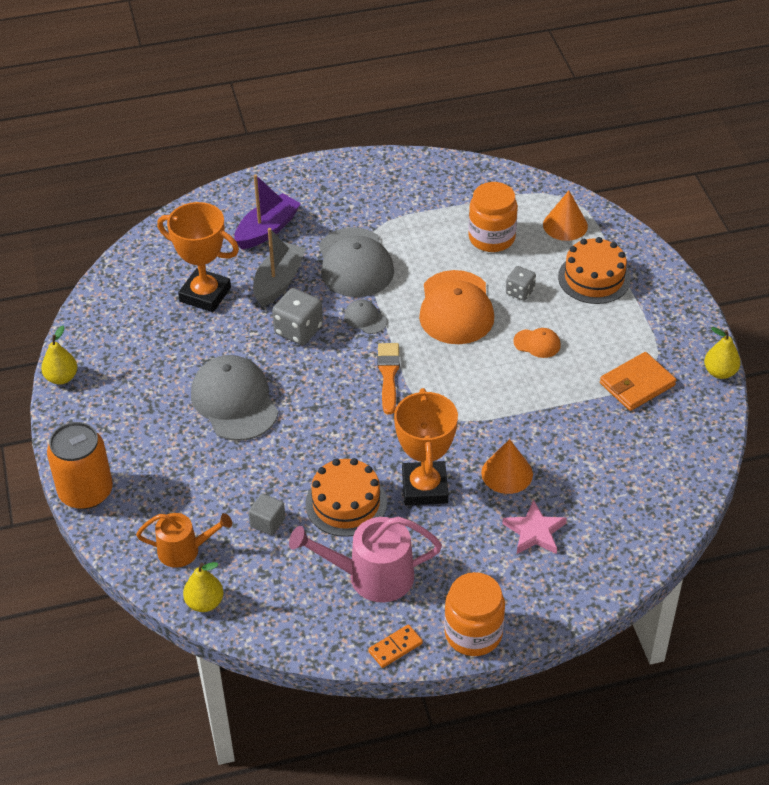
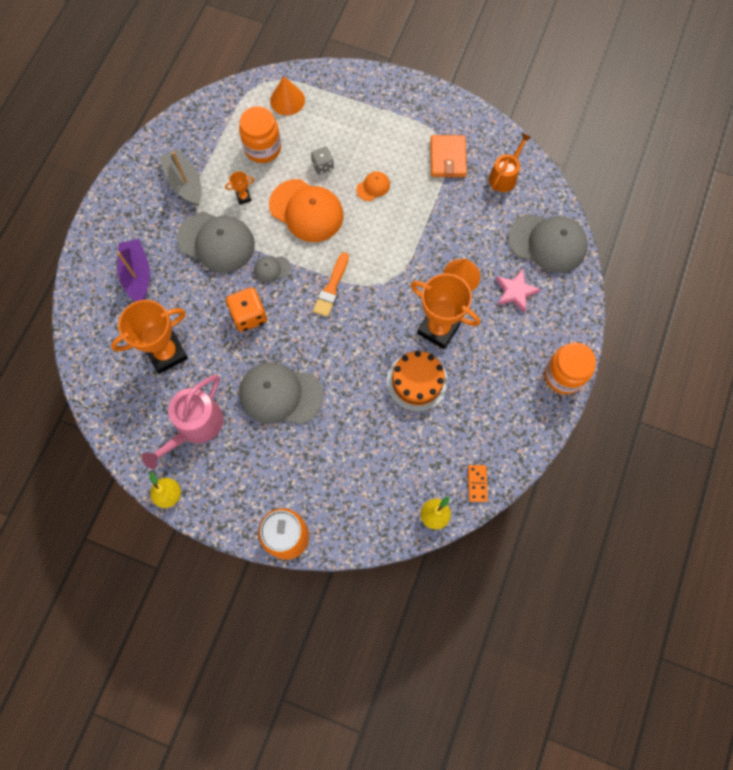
camera: 55 degrees left, 25 degrees up
(184, 550) = (383, 503): orange watering can -> orange watering can (505, 176)
(268, 522) = (398, 438): grey cube -> none
(278, 282) = (194, 299): grey boat -> grey boat (184, 183)
(298, 330) = (249, 315): grey dice -> orange dice
(372, 576) = (483, 403): pink watering can -> pink watering can (195, 426)
(388, 375) = (331, 288): orange brush -> orange brush turned 105 degrees counterclockwise
(395, 647) = (544, 425): orange domino -> orange domino (477, 483)
(423, 255) = (243, 197): none -> orange trophy
(594, 278) = (345, 117): orange cake -> none
(625, 528) = (547, 243): none -> grey cap
(720, 372) = (472, 109): yellow pear -> none

